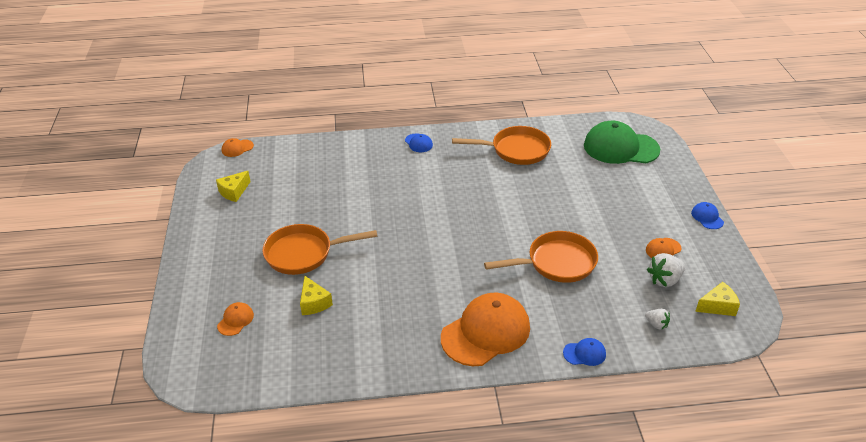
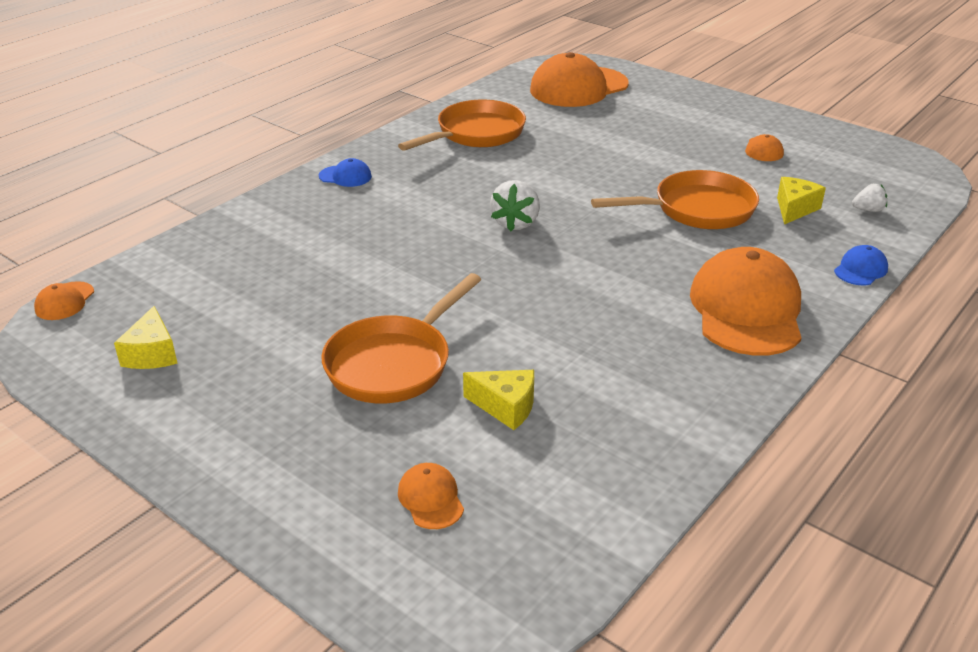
camera: 45 degrees left, 5 degrees down
(556, 263) = (697, 209): orange pan -> orange pan turned 45 degrees clockwise
(620, 147) = (578, 87): green cap -> orange cap
(664, 280) = (809, 172): white strawberry -> white strawberry (515, 223)
(707, 217) = (751, 108): blue cap -> none
(717, 306) = (883, 169): yellow cheese -> yellow cheese (794, 209)

